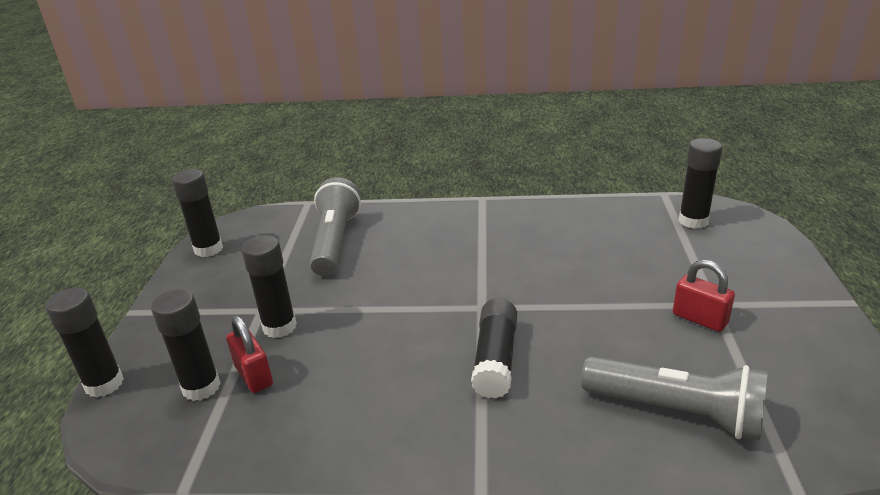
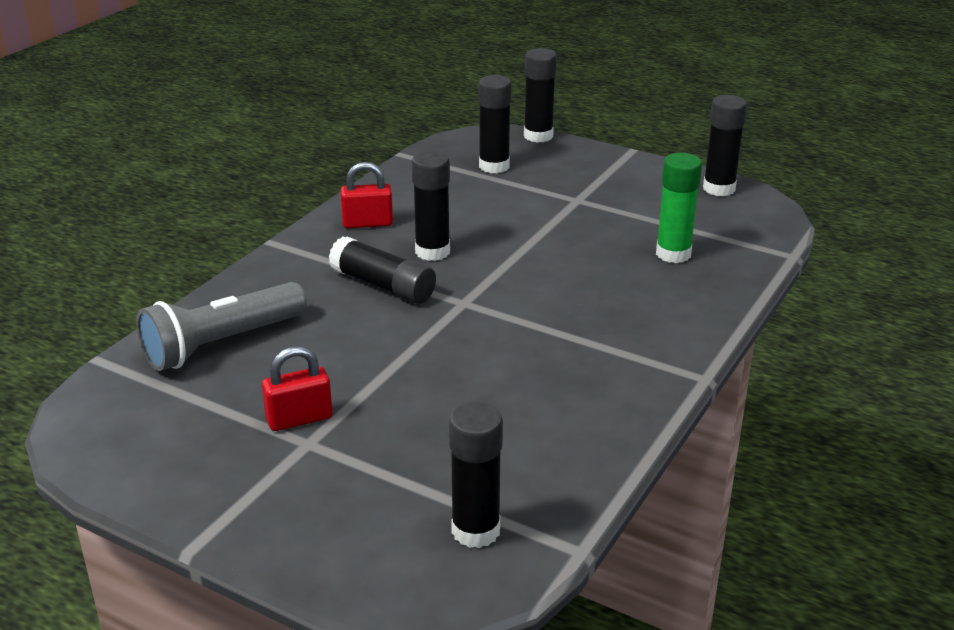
camera: 115 degrees right, 0 degrees up
(254, 375) = (485, 185): red padlock -> red padlock (367, 223)
(279, 327) = (540, 203): black glue stick -> black glue stick (432, 252)
(335, 241) = (673, 254): grey flashlight -> green glue stick

